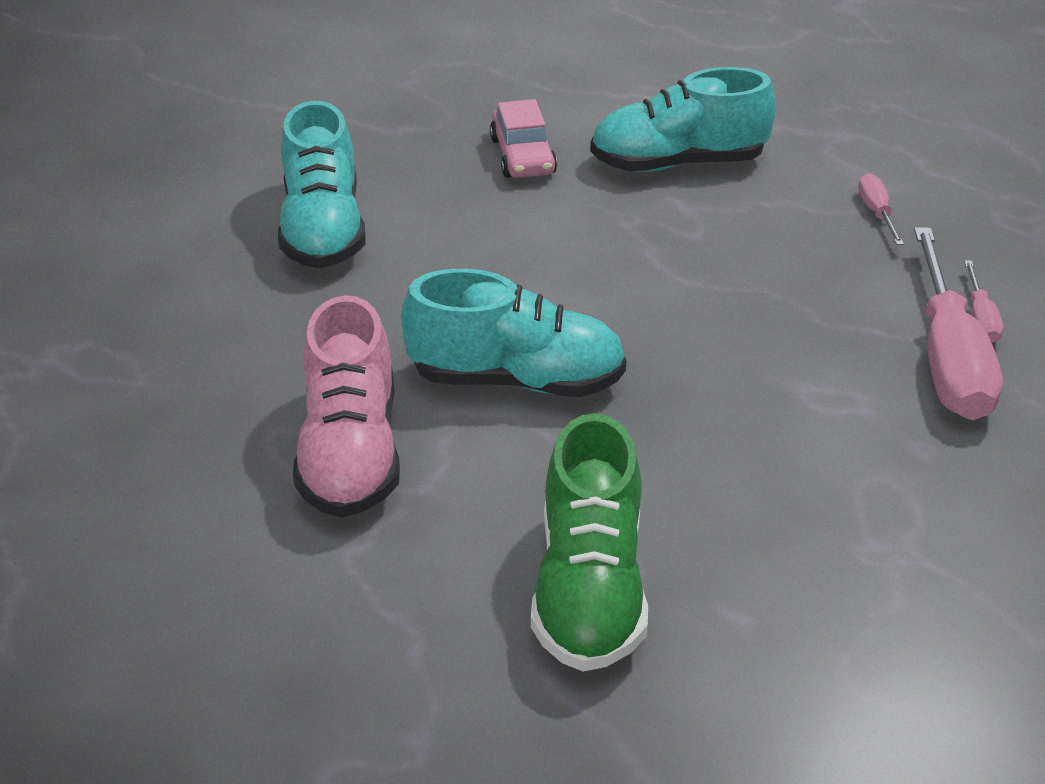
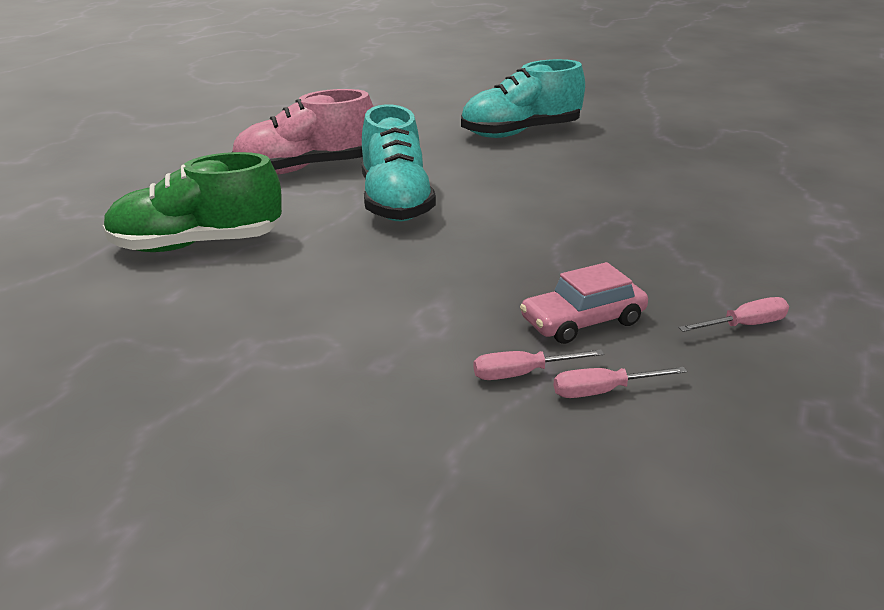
camera: 75 degrees right, 10 degrees down
(522, 156) = (670, 174): pink car -> pink car (583, 321)
(677, 163) = (725, 228): turquoise shoe -> none
(948, 358) = (522, 374): pink screwdriver -> pink screwdriver, size x0.45

